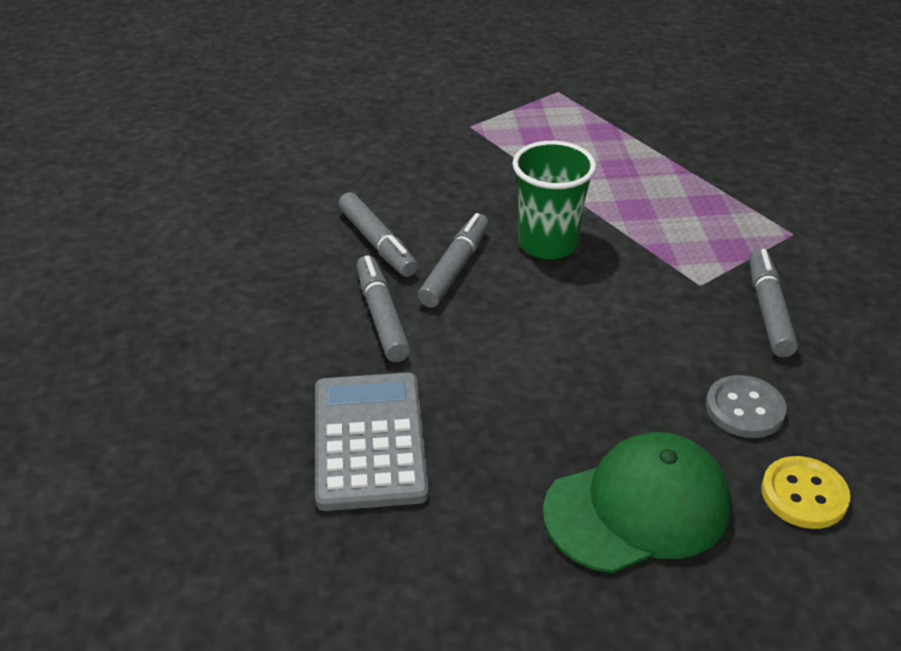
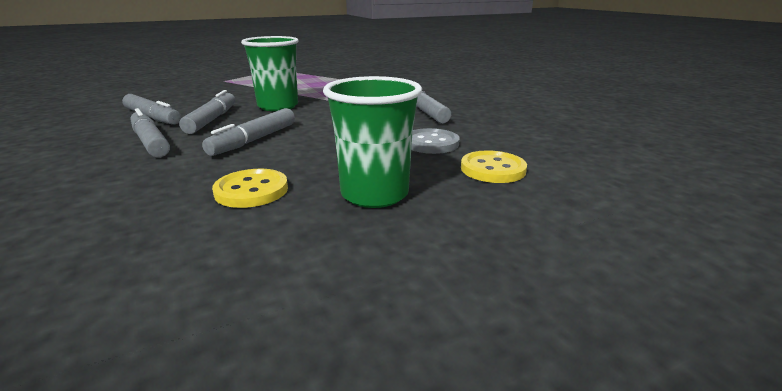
camera: 20 degrees left, 15 degrees down
(369, 441) = (125, 198): grey calculator -> none
(500, 462) = (251, 190): none -> yellow button
(509, 342) = (254, 140): none -> grey marker
(638, 508) = (374, 194): green cap -> green cup

